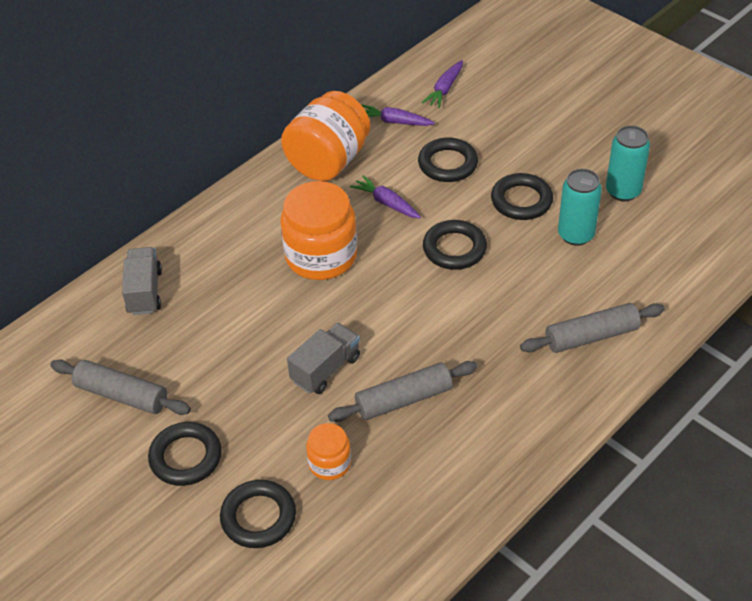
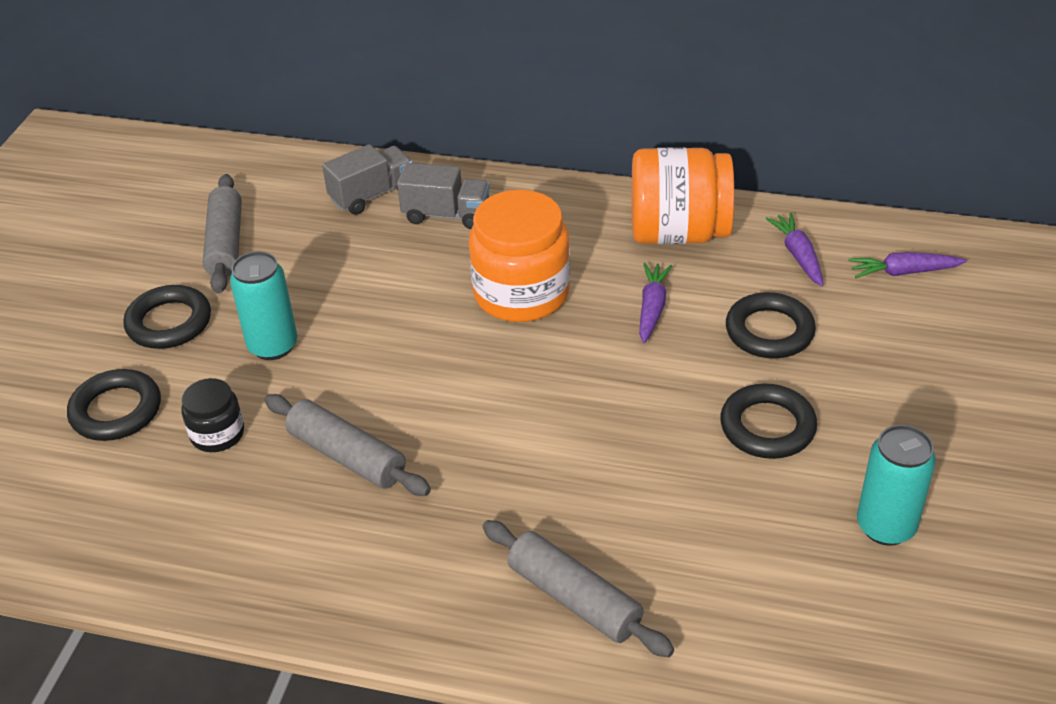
camera: 60 degrees right, 5 degrees down
(325, 369) = (352, 371): grey truck -> grey truck (446, 215)
(329, 463) = (217, 434): orange jar -> black jar
(454, 249) = (625, 399): black ring -> none
(576, 235) = (752, 508): turquoise can -> turquoise can (273, 346)

